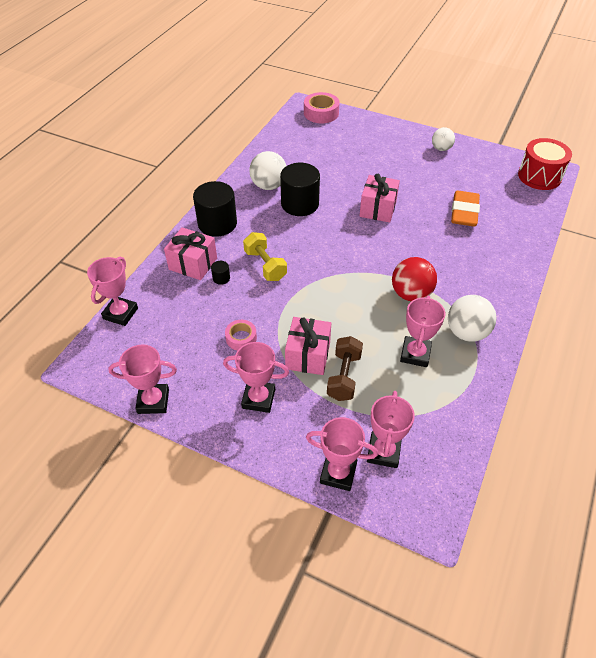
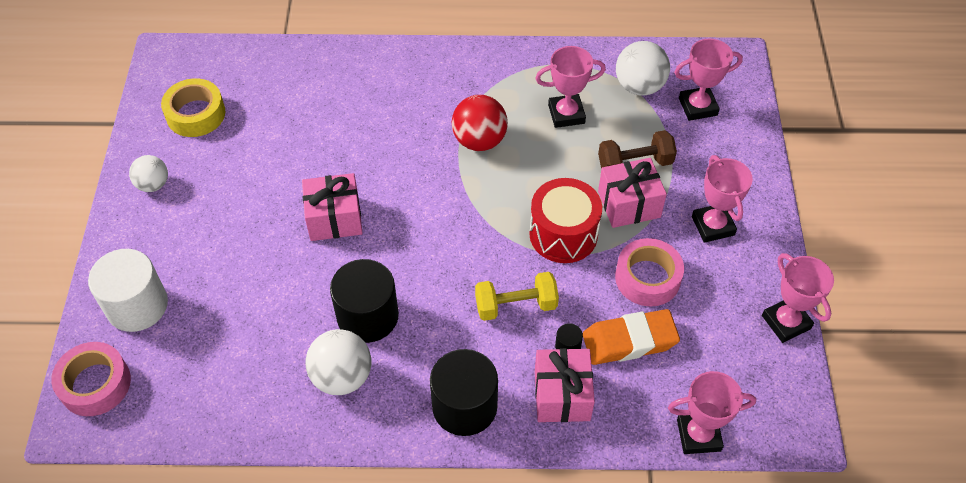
camera: 115 degrees left, 5 degrees up
(241, 338) = (647, 278): pink tape -> pink tape, size x1.61
(265, 265) = (516, 305): yellow dumbbell -> yellow dumbbell turned 45 degrees clockwise
(338, 473) = (744, 132): pink trophy -> none
(359, 131) = (137, 305): none -> white cylinder
(464, 212) = (299, 126): orange eraser -> orange eraser (629, 341)
(466, 332) = (509, 80): white ball -> white ball (639, 86)
(493, 173) = (196, 114): none -> yellow tape
(539, 176) = (184, 66): red drum -> red drum (563, 234)

